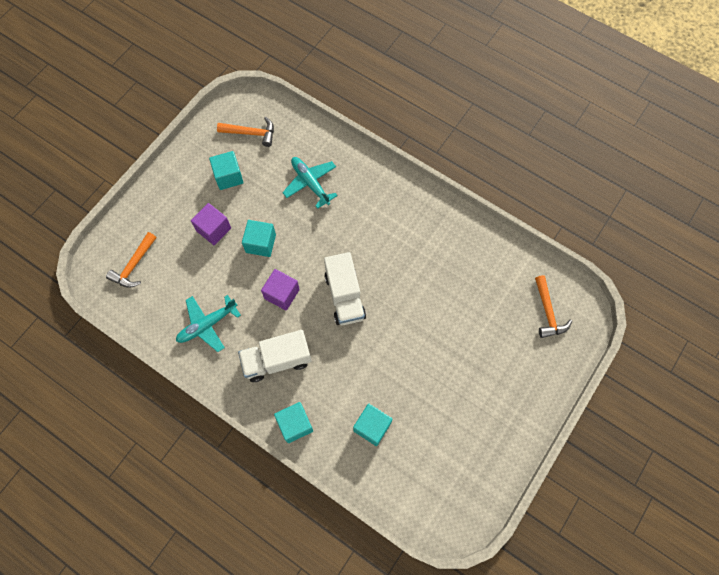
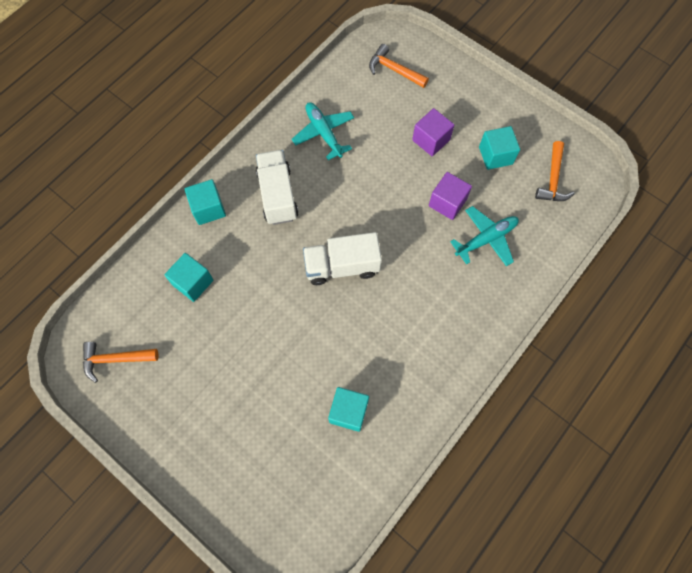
camera: 95 degrees right, 0 degrees up
(261, 243) = (411, 184): turquoise cube -> turquoise cube (348, 411)
(282, 294) = (350, 203): purple cube -> purple cube (447, 202)
(548, 312) = (297, 505): orange hammer -> orange hammer (115, 359)

